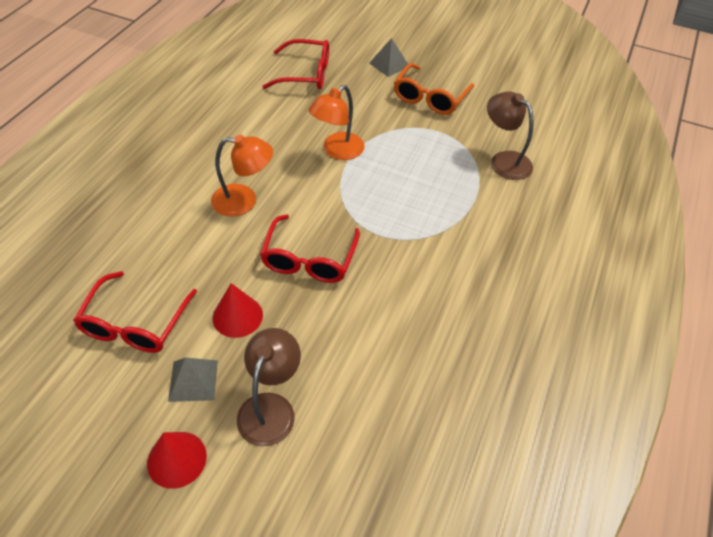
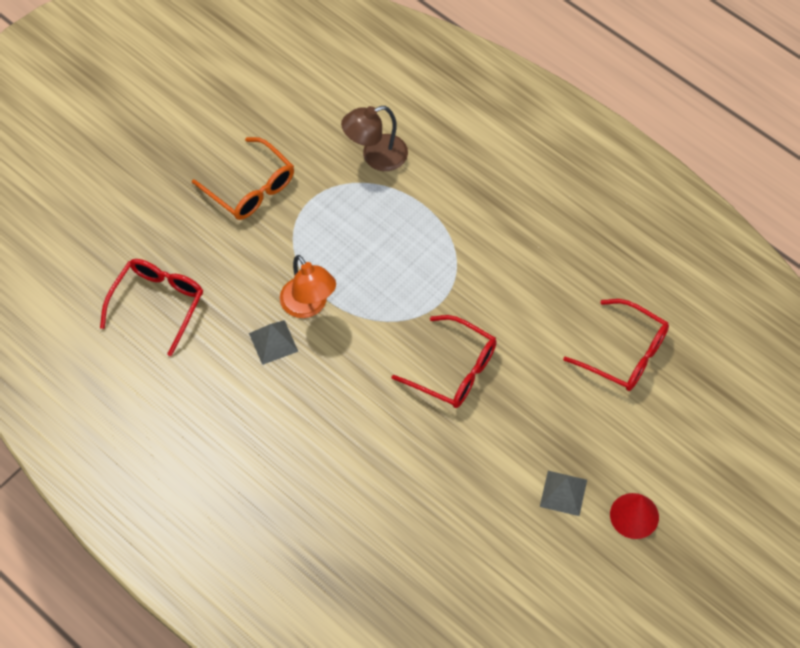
camera: 70 degrees left, 10 degrees up
(135, 324) = (488, 534): red glasses -> red glasses (625, 353)
(237, 316) = (504, 445): red cone -> none
(244, 201) = (356, 413): orange lamp -> none
(270, 407) = (605, 437): brown lamp -> none
(389, 64) = (173, 210): grey pyramid -> grey pyramid (273, 342)

